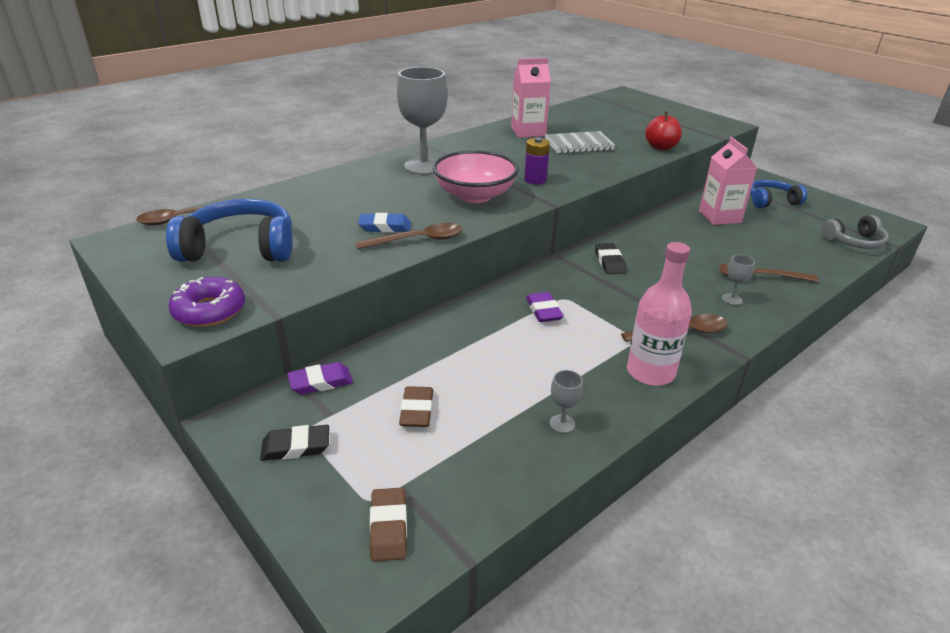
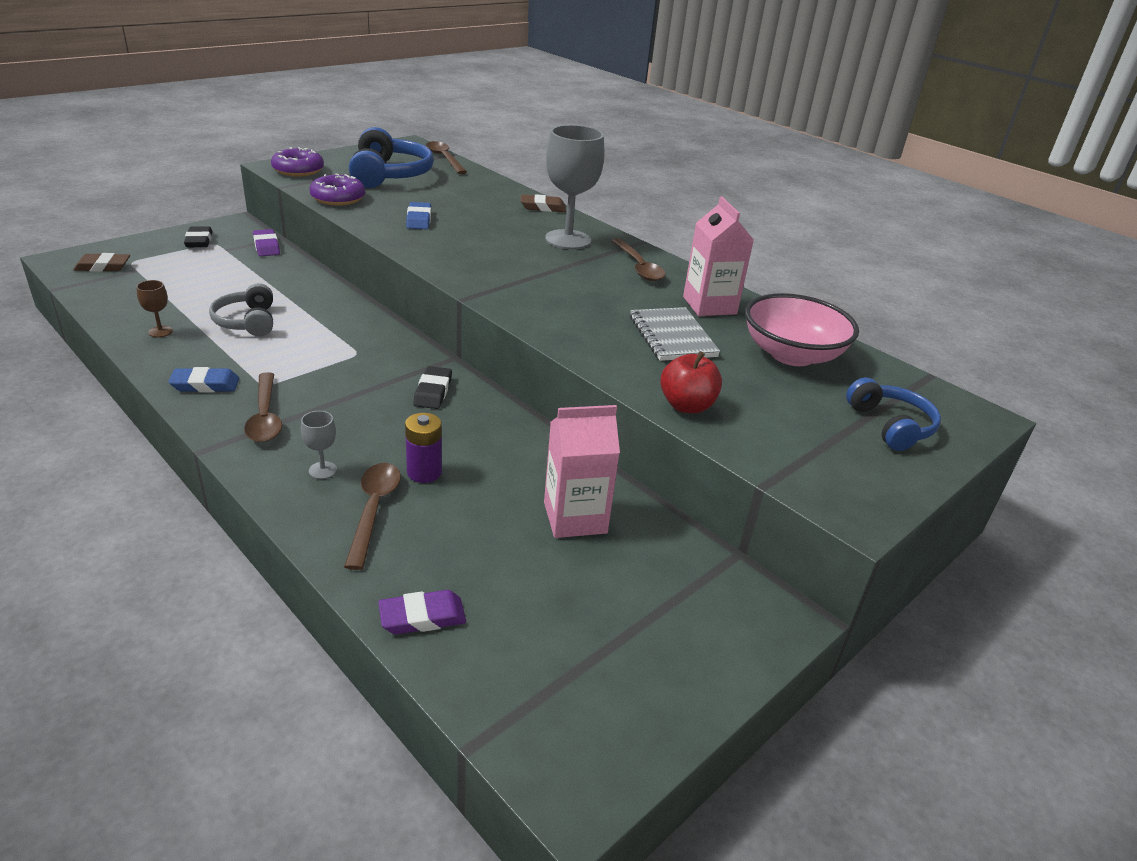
camera: 85 degrees right, 0 degrees up
(321, 274) = (338, 198): none -> purple donut
(417, 410) = (213, 277): brown eraser -> brown eraser (543, 207)
(418, 240) = (389, 231): brown spoon -> brown spoon (638, 267)
(475, 196) = (489, 260): pink bowl -> pink bowl (792, 355)
(535, 180) = (536, 295): purple battery -> purple battery (424, 472)
(543, 310) = (336, 339): purple eraser -> purple eraser (422, 617)
(562, 423) = (160, 331): grey goblet -> brown goblet
(609, 262) = (433, 391): black eraser -> black eraser turned 75 degrees counterclockwise
(650, 372) = (205, 384): pink bottle -> blue eraser
(771, 201) = (655, 606): blue headphones -> blue headphones (890, 426)
(854, 242) = (483, 678): grey headphones -> grey headphones (247, 322)

